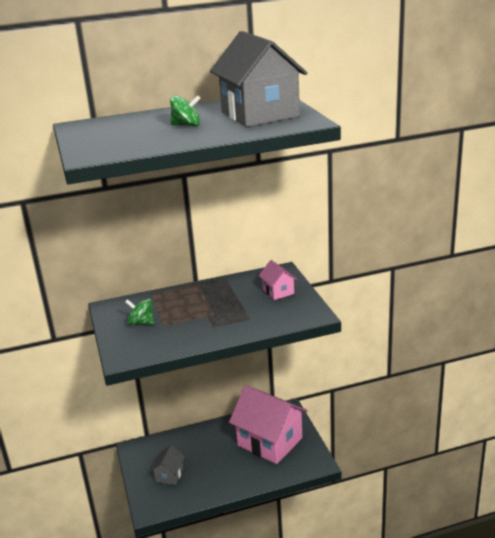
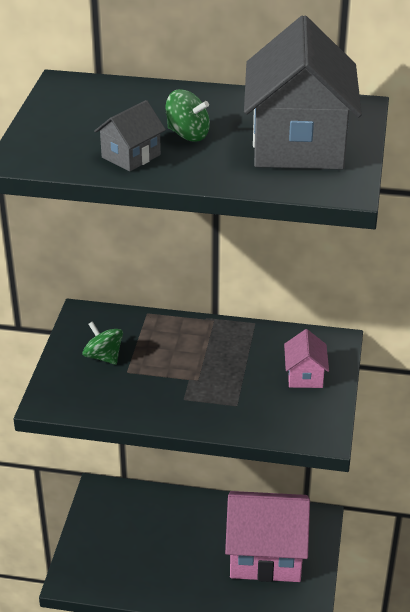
camera: 25 degrees right, 10 degrees up
(169, 475) = (118, 545): grey house -> grey house (131, 156)
(270, 441) = (266, 555): pink house -> pink house turned 60 degrees counterclockwise

